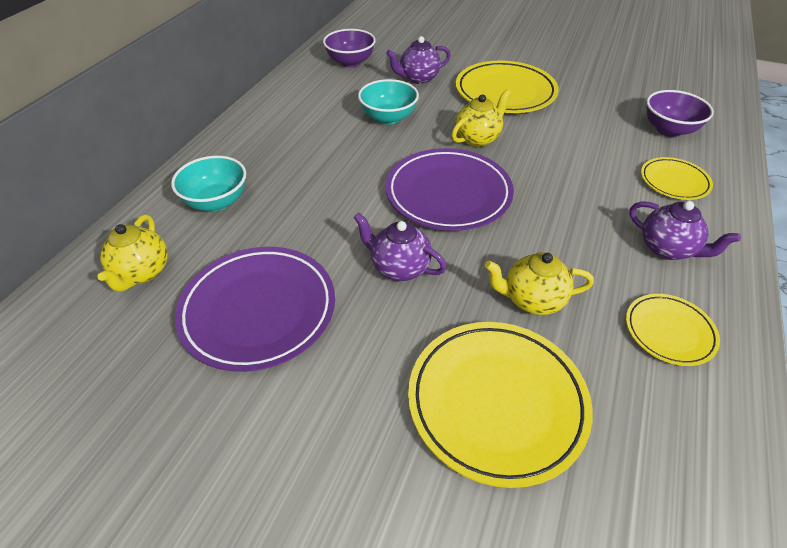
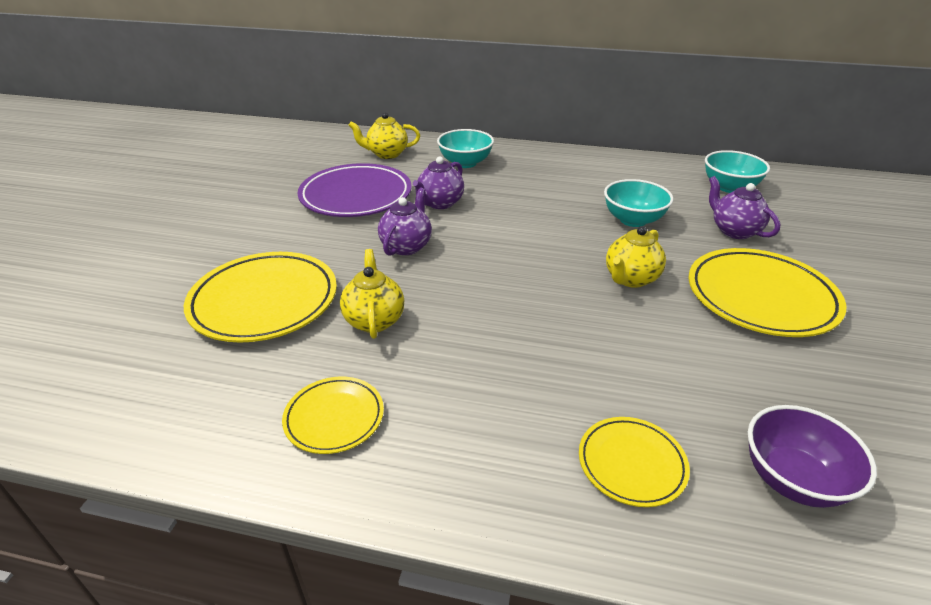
camera: 80 degrees right, 10 degrees down
(350, 62) = (729, 187): purple bowl -> turquoise bowl
(448, 194) = (517, 264): purple plate -> none
(477, 139) = (630, 279): yellow teapot -> yellow teapot turned 90 degrees clockwise
(667, 249) = (471, 434): purple teapot -> purple teapot (440, 203)

